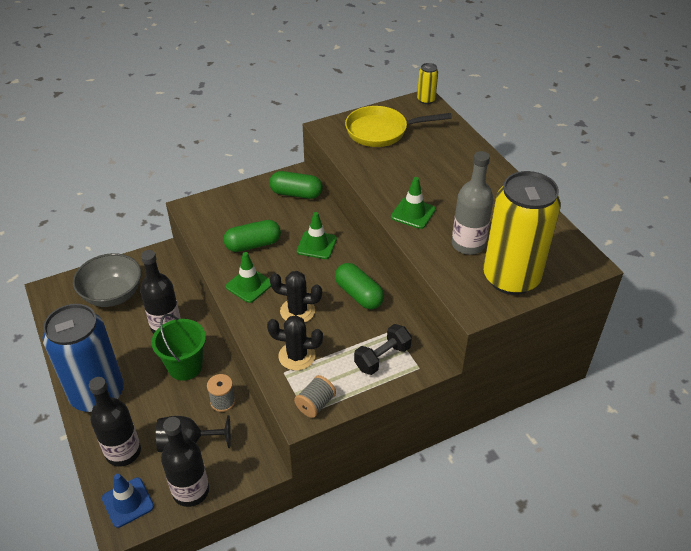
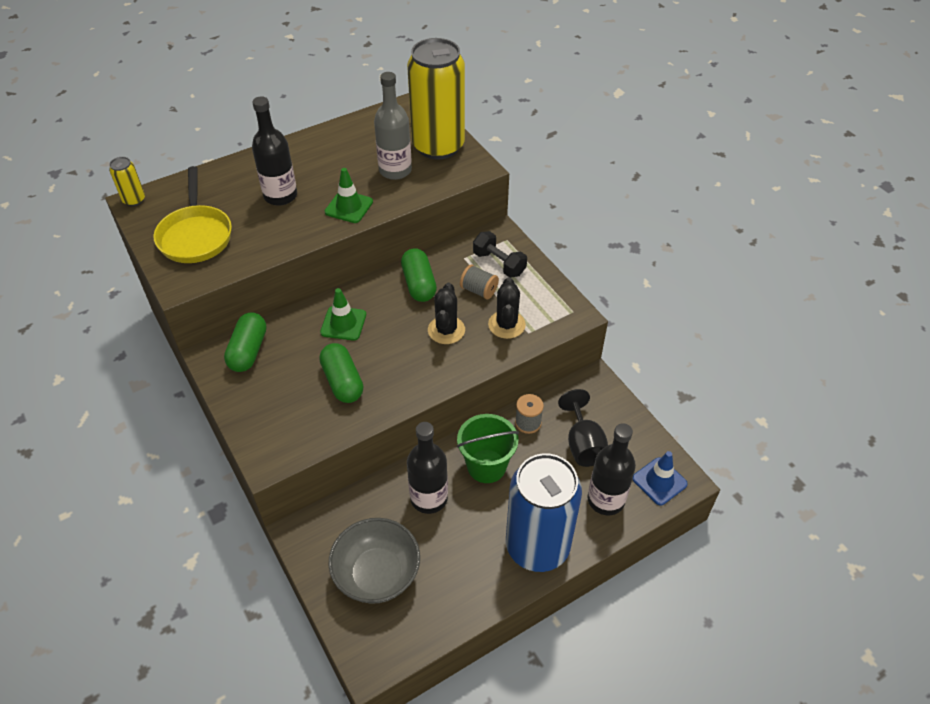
camera: 95 degrees left, 5 degrees up
(191, 491) = (634, 431): black bottle -> black bottle (280, 196)
(249, 285) = (411, 376): green traffic cone -> none
(315, 404) = (561, 306): grey spool -> grey spool (479, 290)
(359, 295) = (419, 284): green capsule -> green capsule turned 60 degrees counterclockwise

